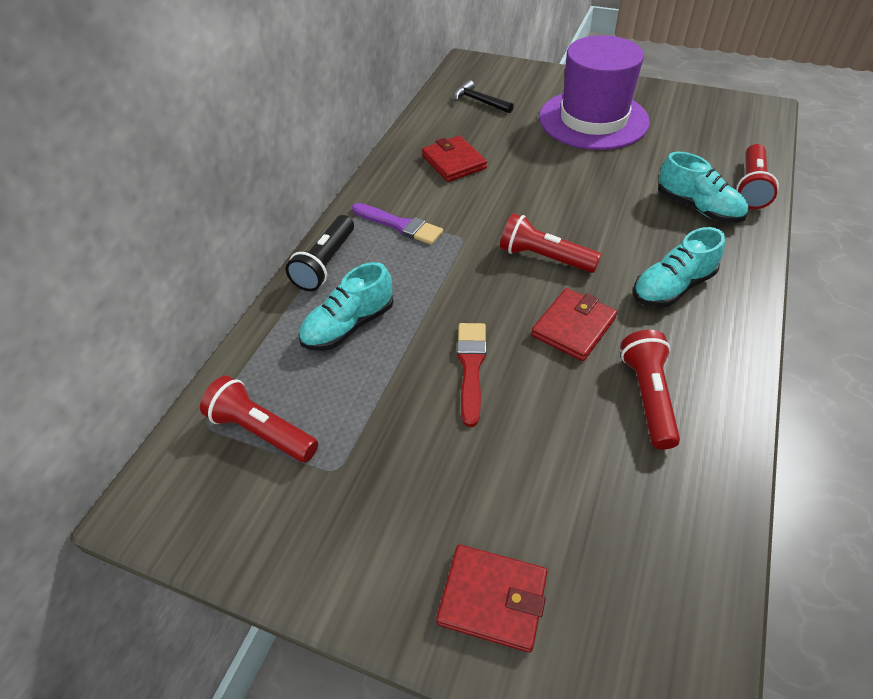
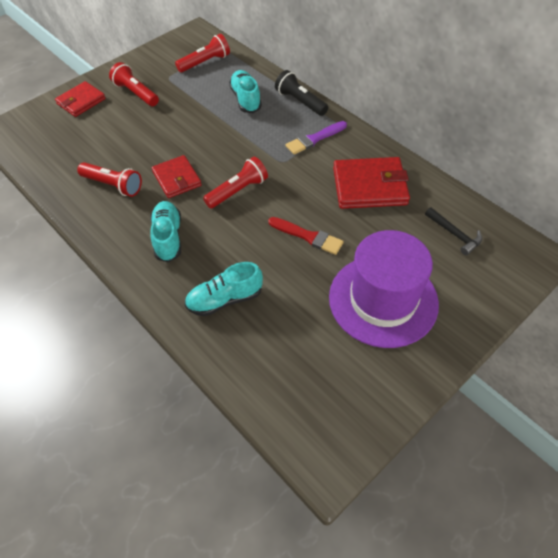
camera: 115 degrees right, 5 degrees up
(454, 162) = (369, 186): red wallet -> red wallet, size x1.55
(471, 367) = (184, 131): red brush -> red brush (308, 236)
(479, 101) = (454, 234): black hammer -> black hammer turned 75 degrees clockwise
(751, 187) = (222, 353): red flashlight -> red flashlight (136, 93)

